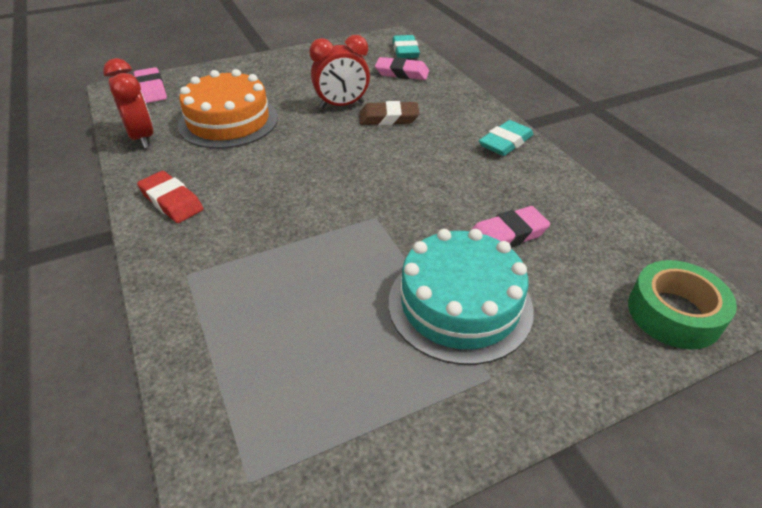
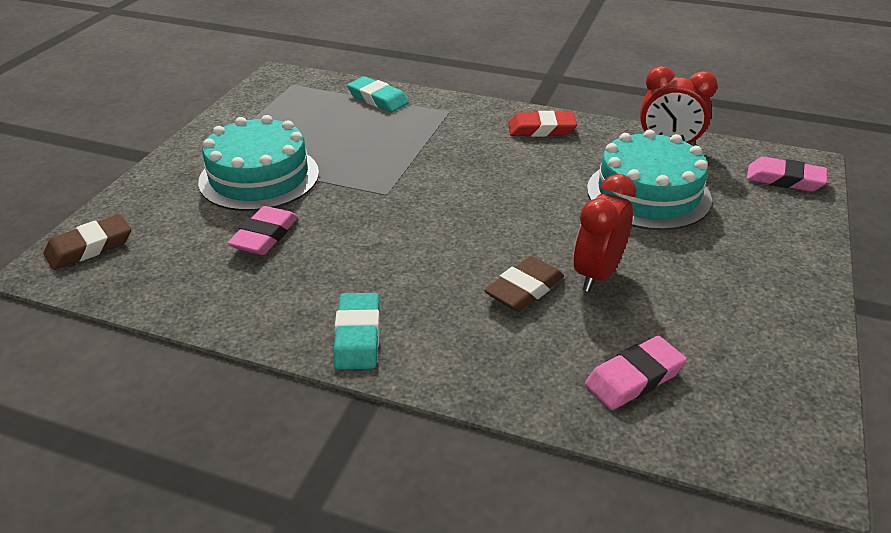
camera: 135 degrees right, 5 degrees down
(228, 121) = (648, 194): orange cake -> turquoise cake
(405, 51) = (717, 439): turquoise eraser -> turquoise eraser (378, 99)
(674, 313) = (90, 247): green tape -> brown eraser

